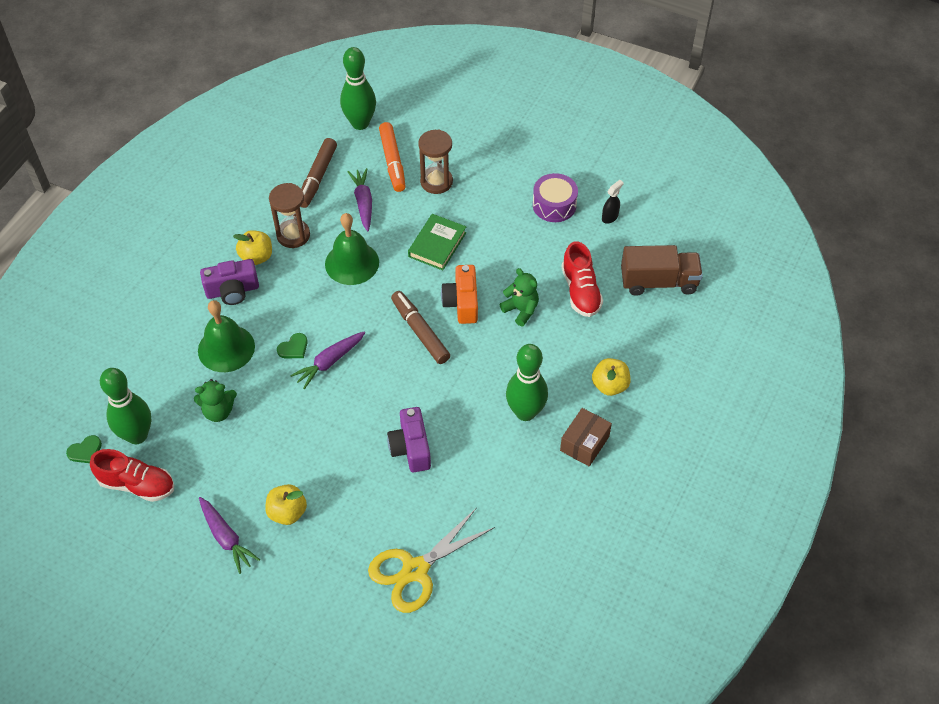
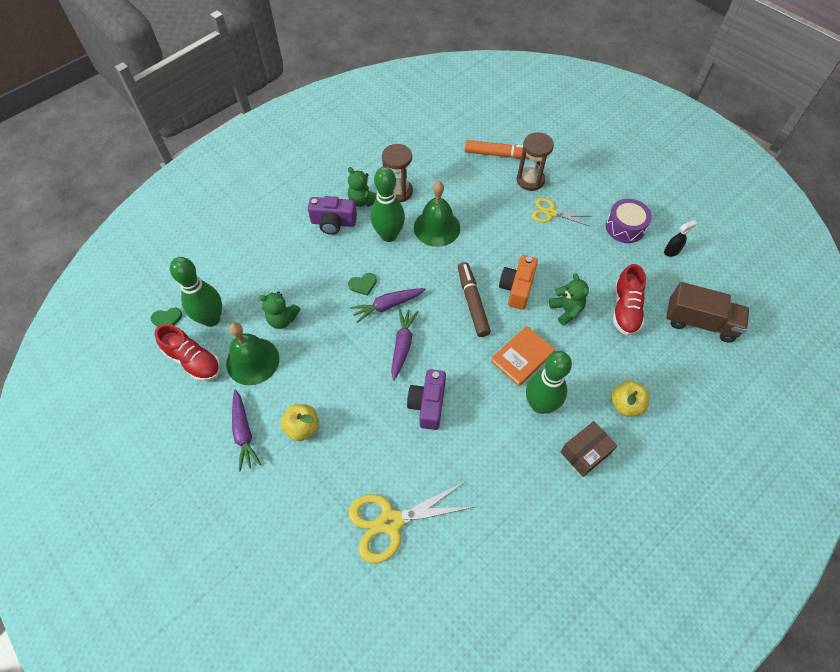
camera: 20 degrees right, 5 degrees up
(226, 348) = (309, 268): green bell -> green bell (252, 361)
(256, 257) = (363, 201): yellow apple -> green teddy bear
(317, 177) = (435, 151): brown marker -> none
(360, 123) = (484, 117): green bowling pin -> green bowling pin (388, 235)
(363, 203) = (464, 181): purple carrot -> purple carrot (402, 345)
(392, 162) = (500, 154): orange marker -> orange marker turned 90 degrees counterclockwise
(437, 245) = (513, 232): green book -> none
(470, 211) = (550, 213): none -> yellow scissors
(491, 372) = (522, 357): none -> orange book

